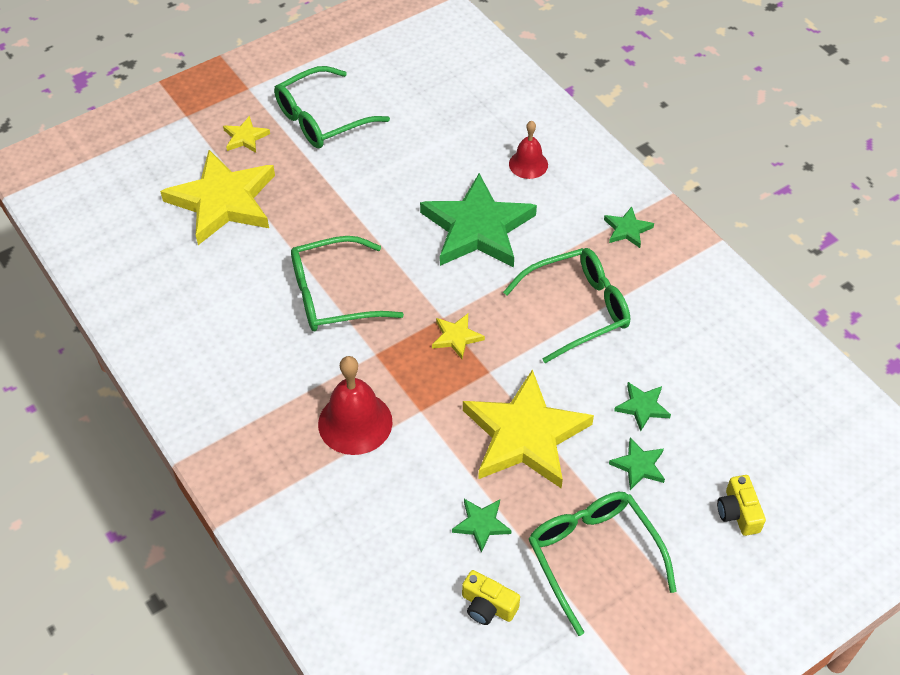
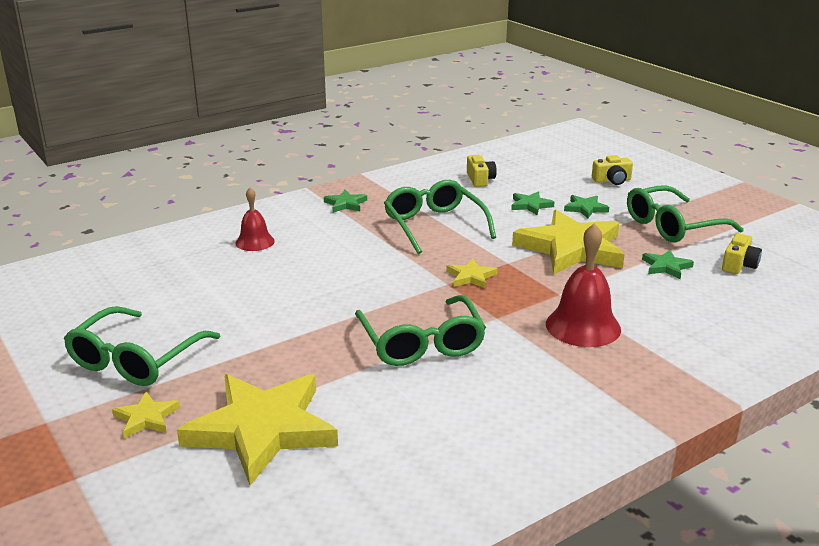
camera: 90 degrees left, 25 degrees down
(322, 118) = (137, 359): green glasses -> green glasses turned 60 degrees clockwise
(477, 228) = (334, 266): green star -> none
(718, 359) = (480, 179): none -> yellow camera

